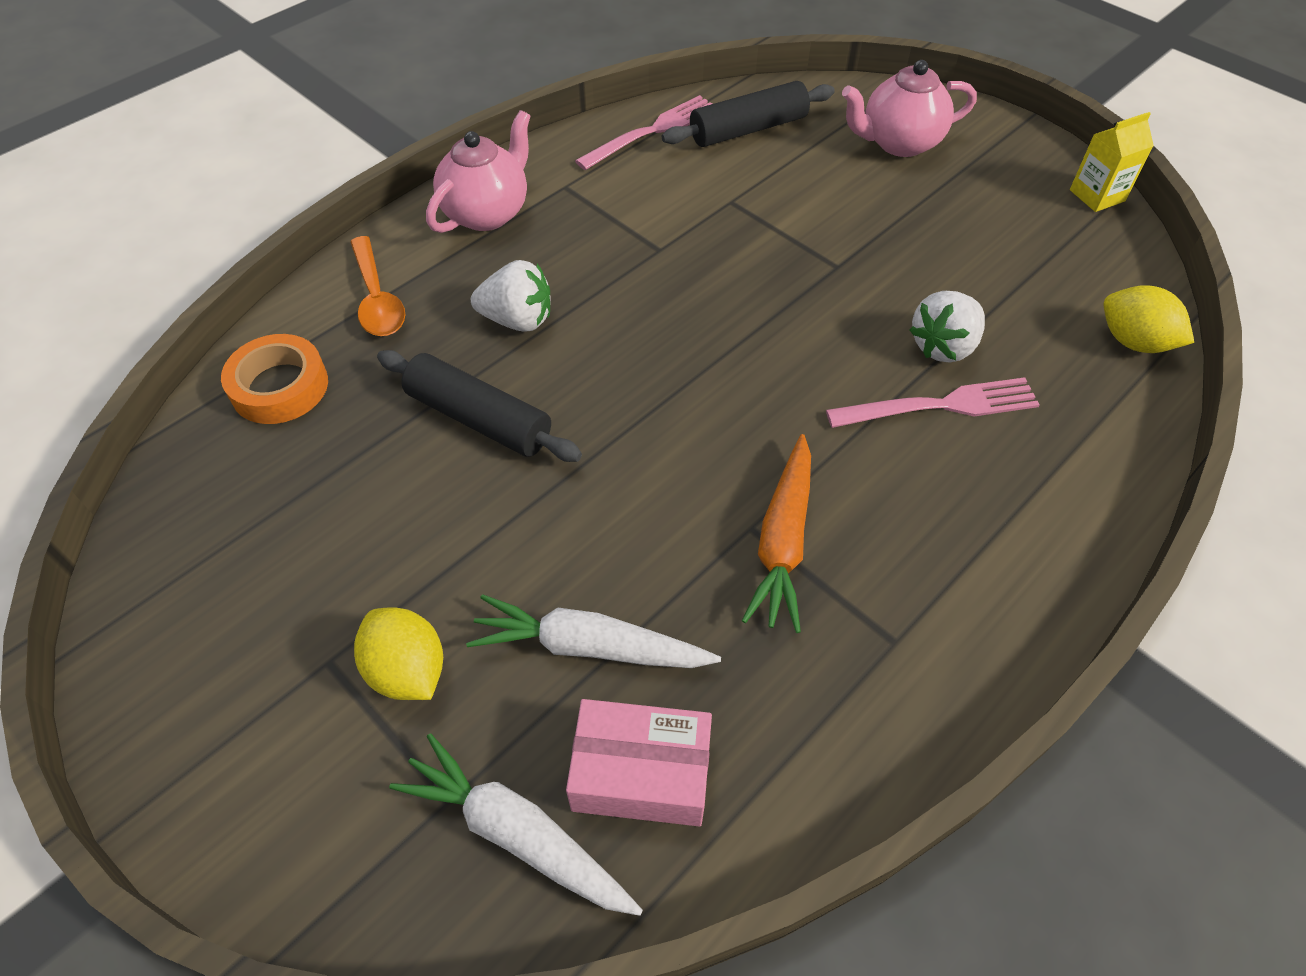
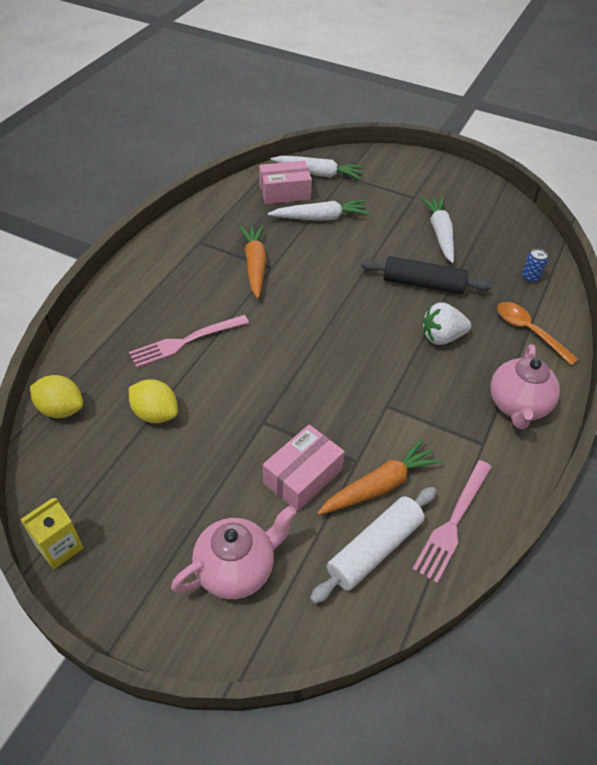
camera: 160 degrees right, 5 degrees down
(280, 387) = (530, 277): orange tape -> blue can
(357, 529) = (440, 233): none -> white carrot
(408, 670) = (383, 200): yellow lemon -> yellow lemon (155, 414)
(715, 174) = (379, 485): none -> orange carrot
(748, 129) = (374, 549): black rolling pin -> white rolling pin
(803, 200) = (302, 476): none -> pink box
(943, 346) = (185, 378): white strawberry -> none

